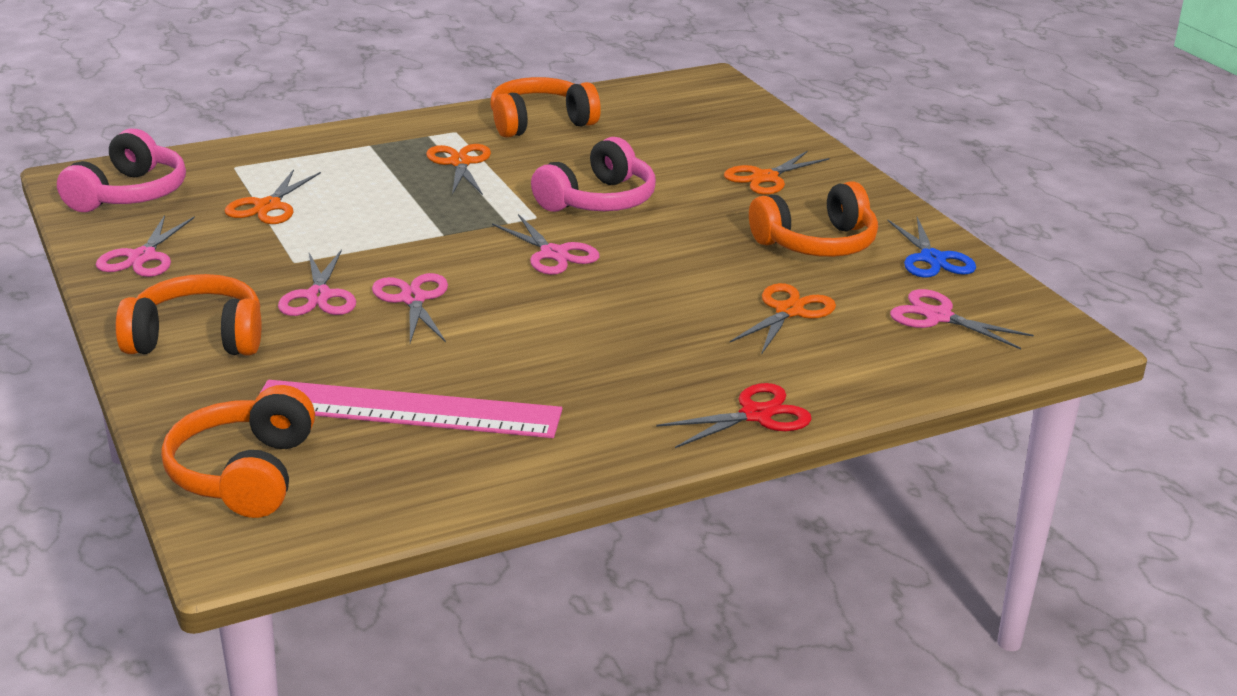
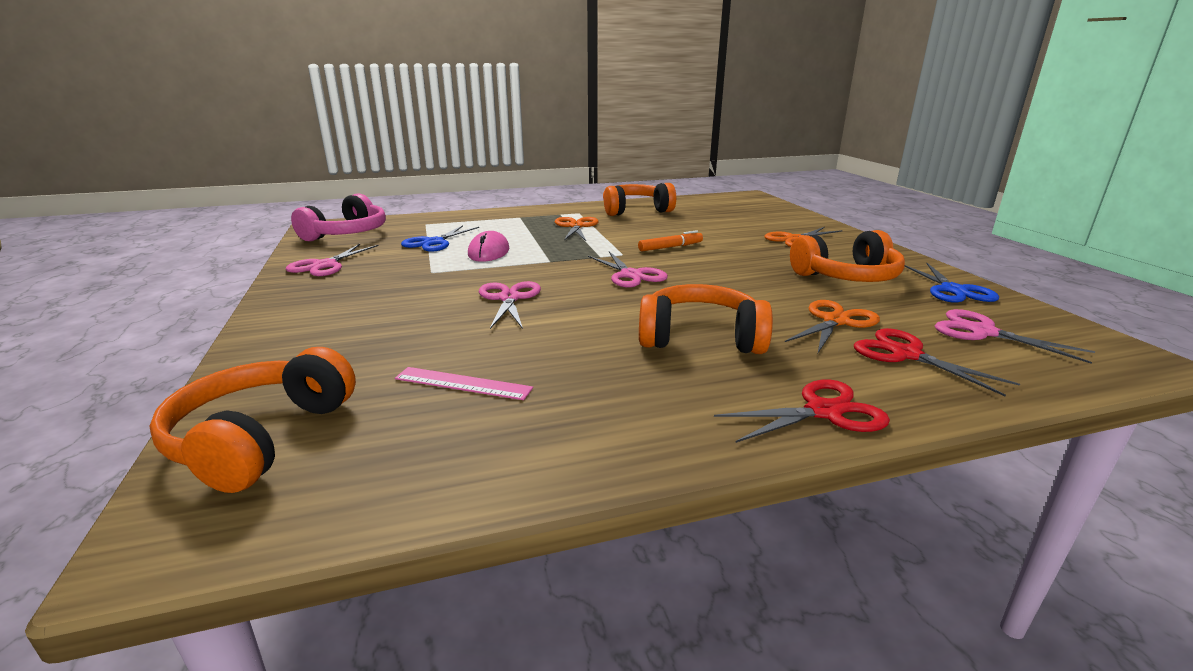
camera: 10 degrees right, 5 degrees down
(197, 338) = (319, 316): orange headphones -> orange headphones (700, 338)
(268, 206) = (433, 242): orange scissors -> blue scissors
(318, 296) = (435, 293): pink scissors -> none
(354, 221) = (489, 252): none -> pink mouse
(407, 409) = (463, 383): pink ruler -> pink ruler, size x0.47
(598, 200) = (670, 247): pink headphones -> orange marker
(850, 349) = (906, 354): none -> red scissors

